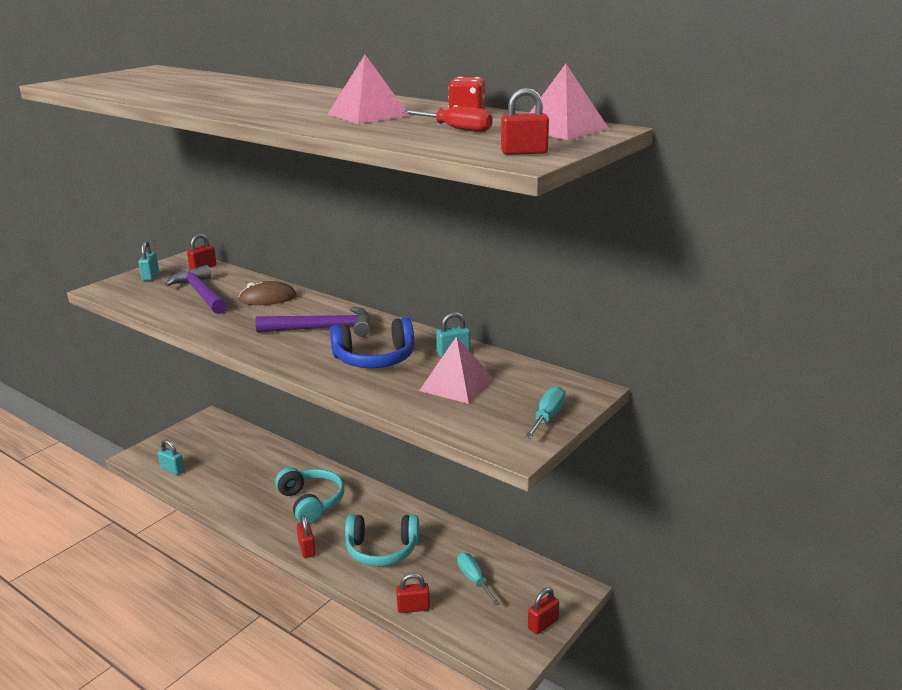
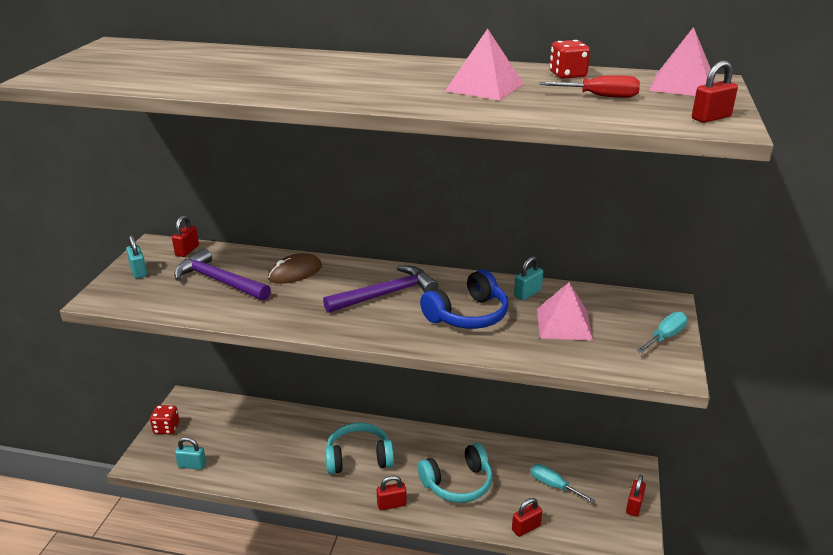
camera: 25 degrees left, 5 degrees up
(177, 436) = (166, 428): none -> red dice
(307, 549) = (391, 504): red padlock -> red padlock turned 60 degrees counterclockwise
(311, 502) = (358, 458): turquoise headphones -> turquoise headphones turned 45 degrees counterclockwise
(547, 417) = (665, 337): turquoise screwdriver -> turquoise screwdriver turned 45 degrees clockwise

